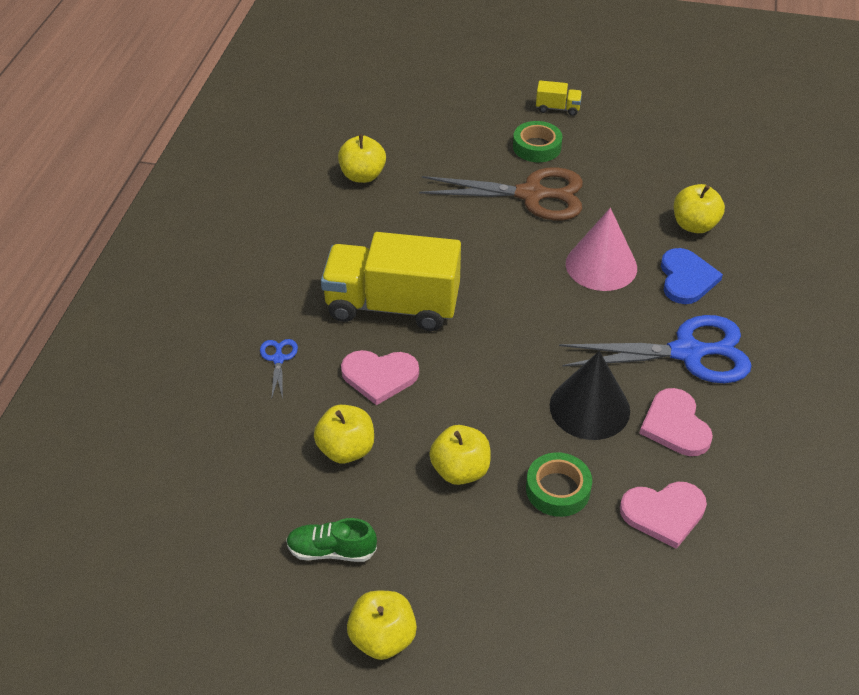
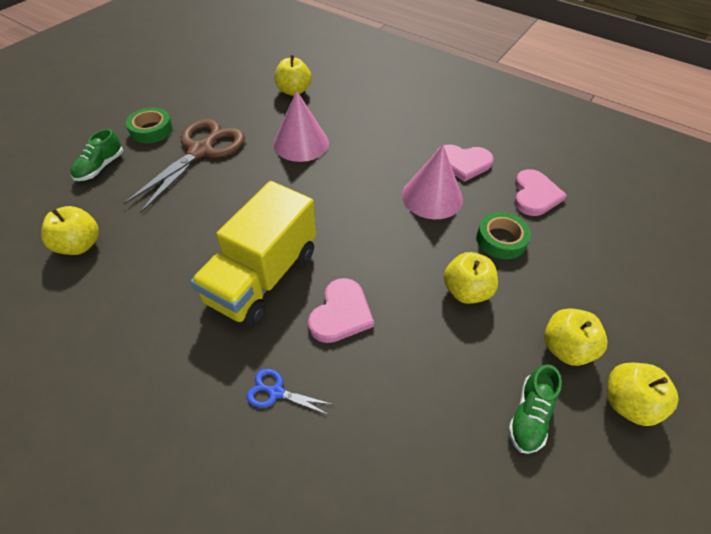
camera: 70 degrees left, 5 degrees up
(346, 449) = (416, 367): yellow apple -> yellow apple (565, 348)
(460, 140) = (100, 167): none -> green shoe
(557, 108) = (120, 105): yellow truck -> none
(589, 408) = (432, 197): black cone -> pink cone
(686, 278) = (339, 112): blue heart -> none
(687, 352) = (403, 135): blue scissors -> none

